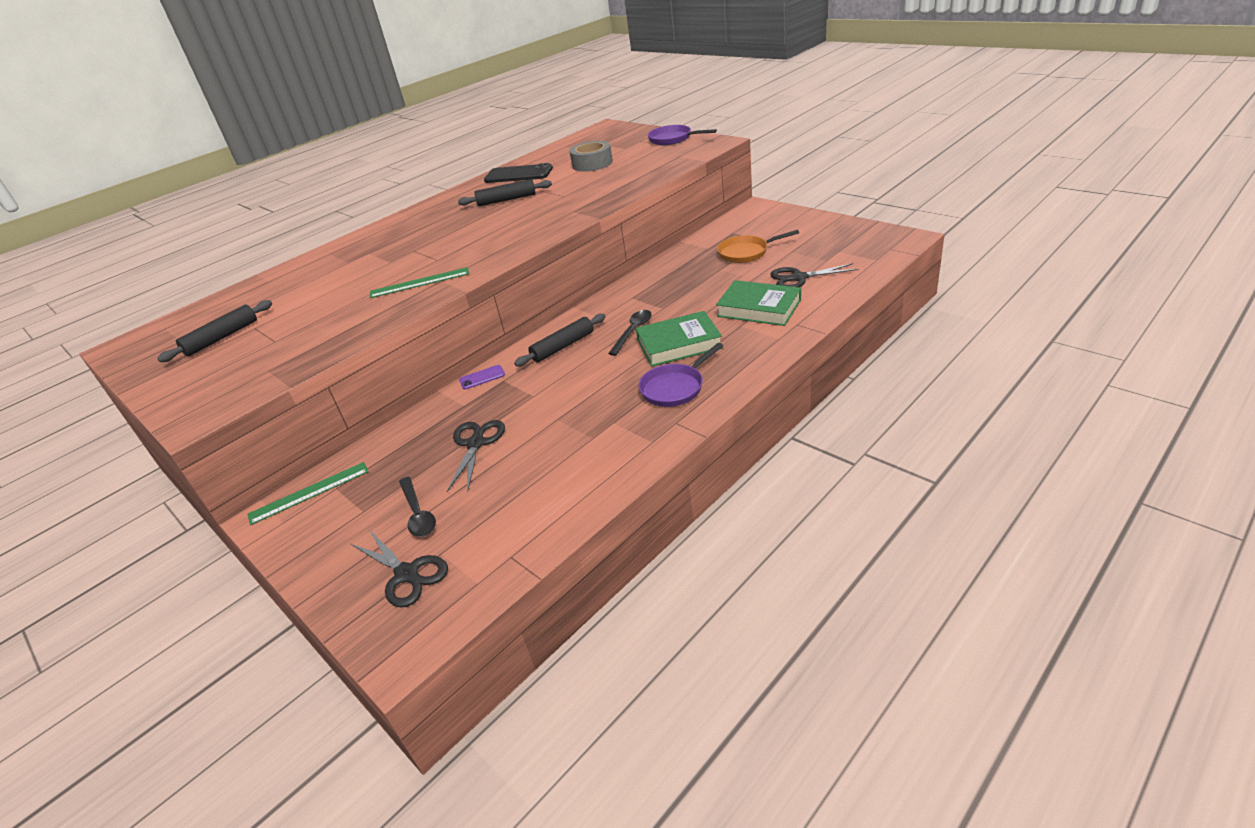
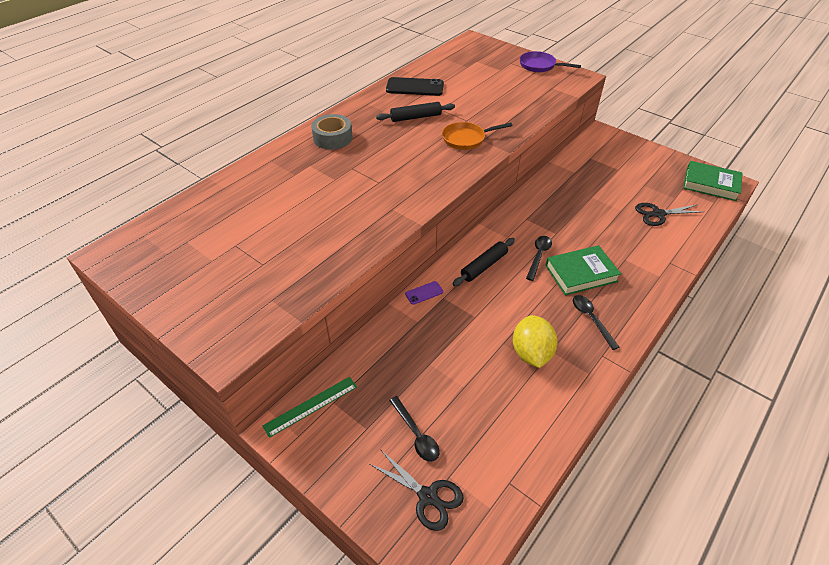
camera: 10 degrees left, 10 degrees up
(222, 338) = (208, 254): black rolling pin -> none
(419, 283) = (374, 209): green ruler -> none
(476, 444) = (442, 364): black scissors -> none
(587, 426) = (531, 353): none -> yellow lemon
(592, 163) = (478, 84): grey tape -> grey tape (333, 138)
(675, 388) = (591, 319): purple pan -> black spoon
(746, 252) = (608, 181): orange pan -> orange pan (466, 139)
(759, 308) = (635, 242): green book -> green book (710, 184)

